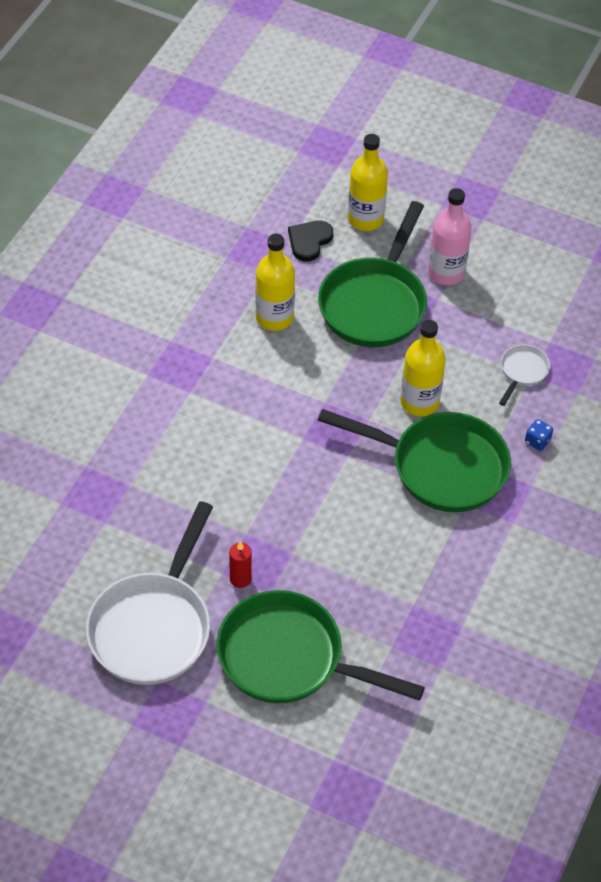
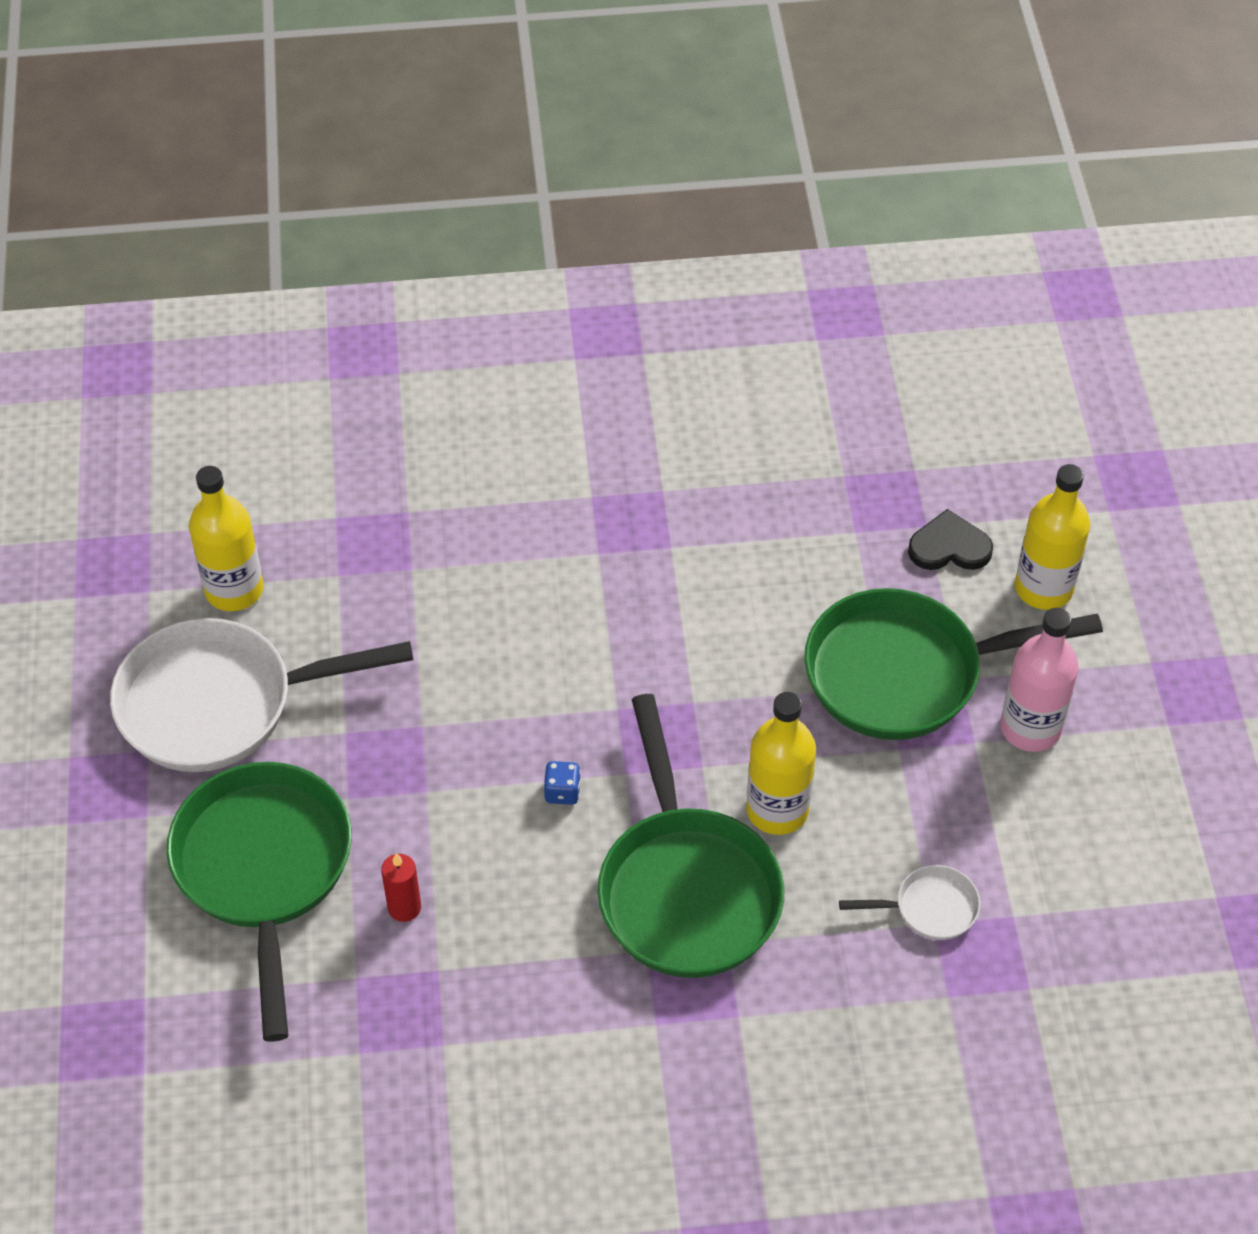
camera: 60 degrees right, 0 degrees up
(240, 579) = (349, 756): red candle -> red candle (404, 907)
(274, 318) = (788, 577): yellow bottle -> yellow bottle (234, 590)
(537, 441) = (820, 986): blue dice -> blue dice (562, 792)

